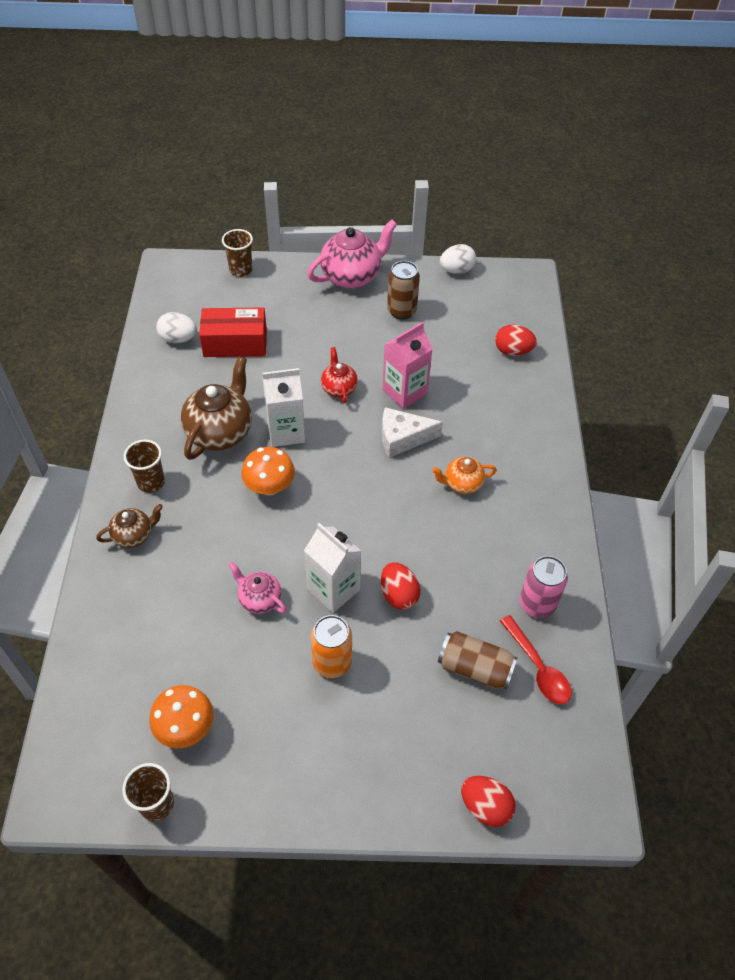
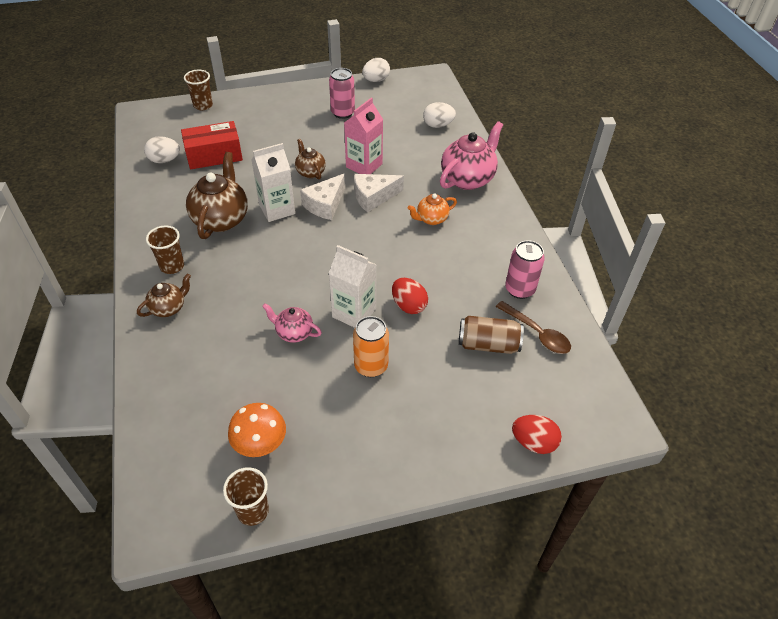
camera: 15 degrees left, 5 degrees down
(269, 486) = (276, 250): orange mushroom -> none
(339, 388) = (310, 172): red teapot -> brown teapot
(343, 437) = (325, 204): none -> white cheese
(352, 276) = (295, 96): pink teapot -> pink teapot (468, 179)
(401, 311) = (342, 113): brown can -> pink can
(512, 351) = (438, 125): red egg -> white egg
(537, 667) = (536, 333): red spoon -> brown spoon

